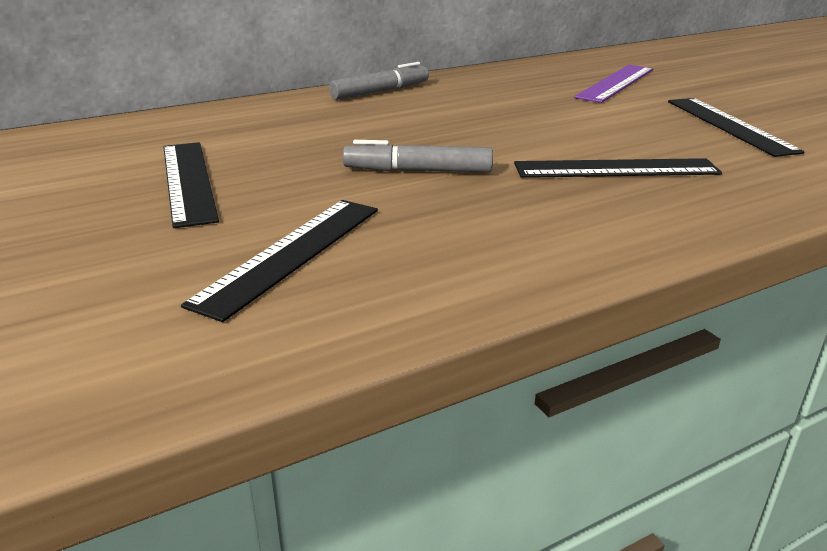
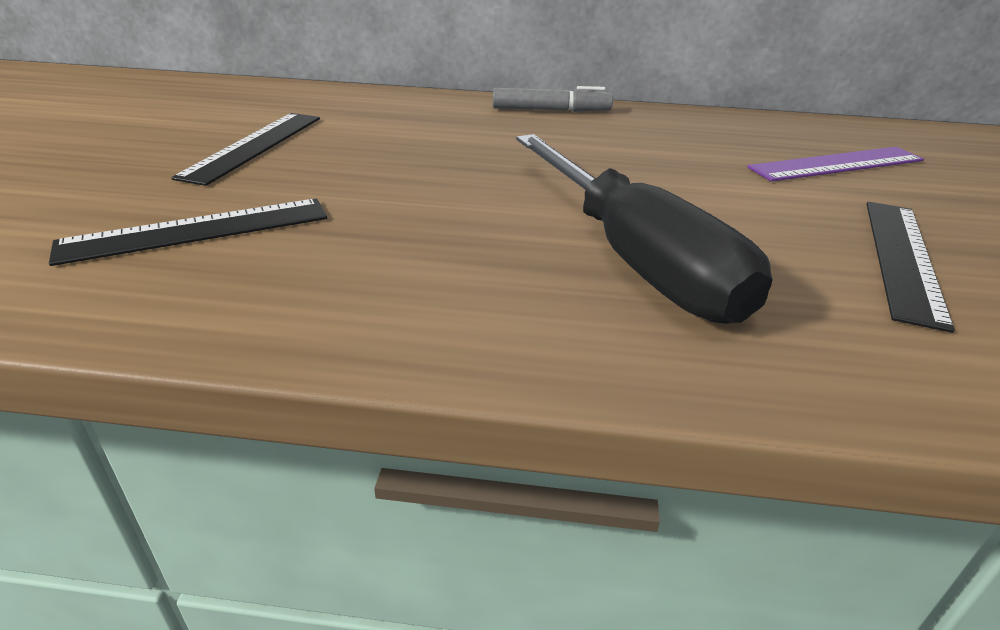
camera: 35 degrees right, 5 degrees up
(418, 171) = (433, 194): grey marker -> none
(616, 169) = (636, 260): black ruler -> black screwdriver

